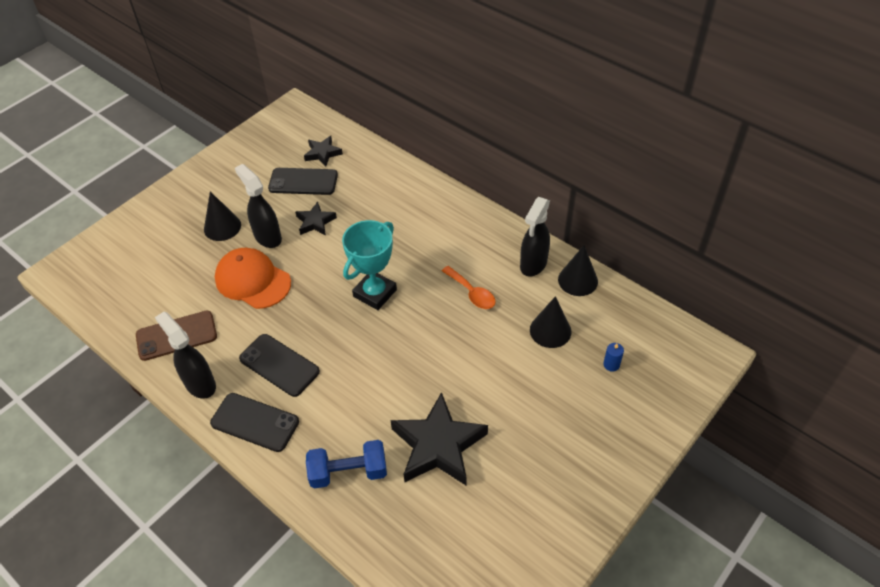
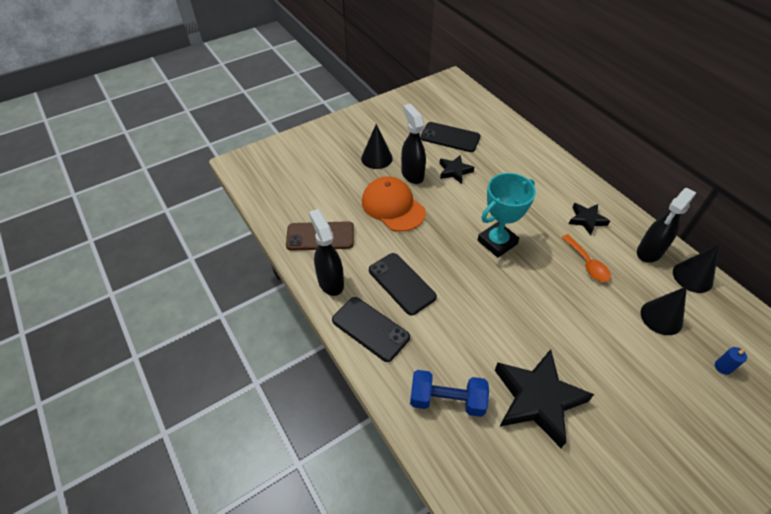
camera: 15 degrees right, 0 degrees up
(323, 153) = (470, 119): black star -> black star (587, 220)

